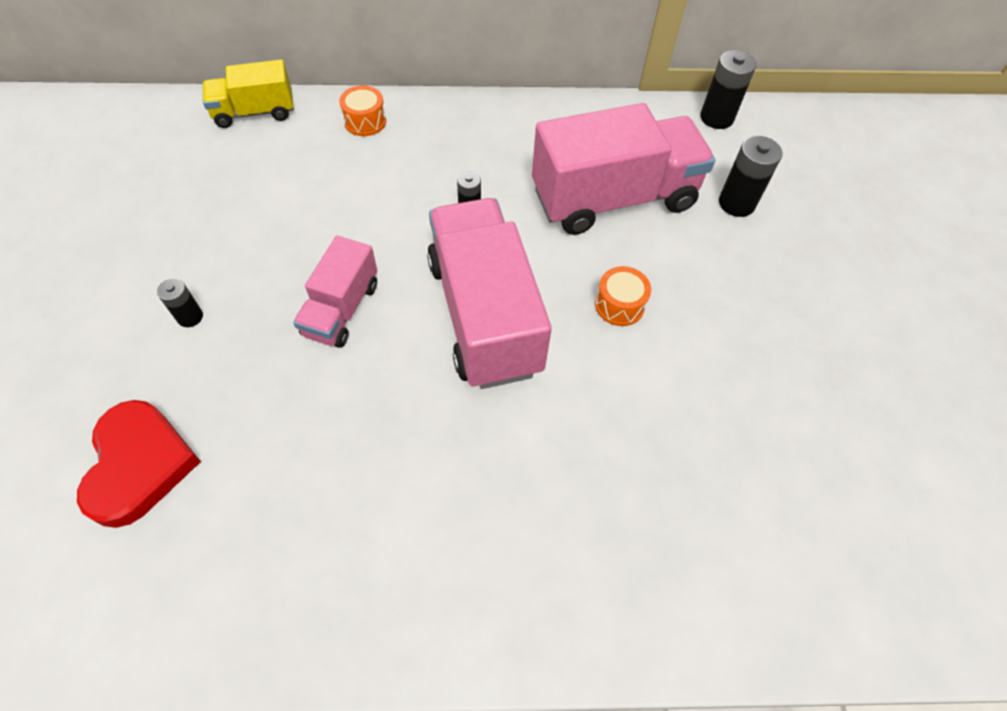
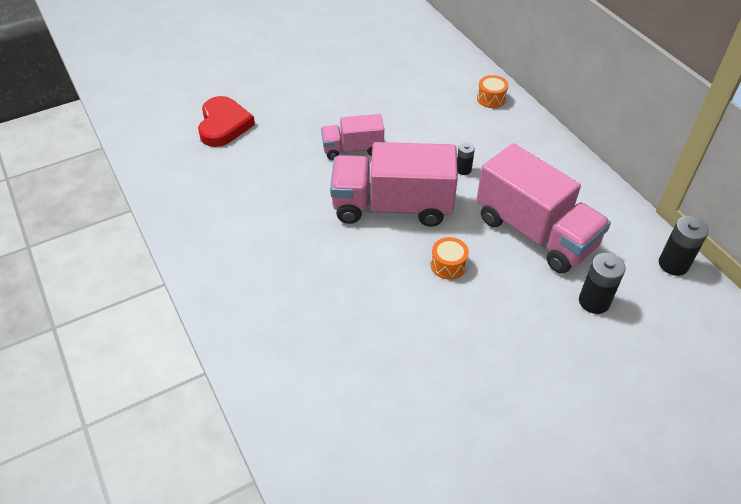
camera: 65 degrees right, 10 degrees down
(139, 464) = (224, 125): red heart -> red heart turned 60 degrees counterclockwise
(190, 317) = (309, 101): black battery -> none
(255, 112) = (456, 57): yellow truck -> none
(484, 315) = (392, 206): pink truck -> pink truck turned 135 degrees counterclockwise

